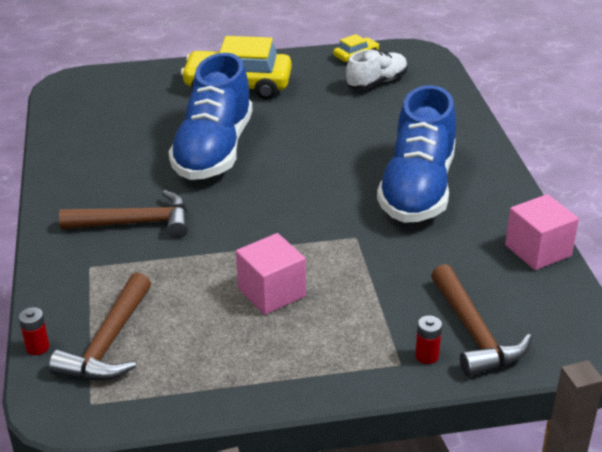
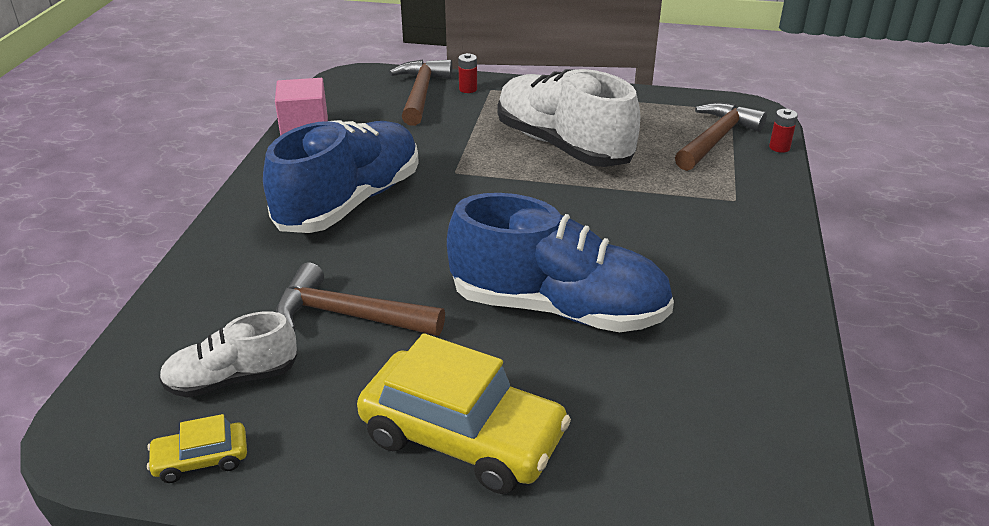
camera: 160 degrees left, 0 degrees up
(136, 223) = (681, 232): brown hammer -> brown hammer (348, 315)
(214, 151) = (558, 308): blue shoe -> blue shoe turned 75 degrees clockwise
(271, 292) = (563, 146): pink cube -> white shoe

